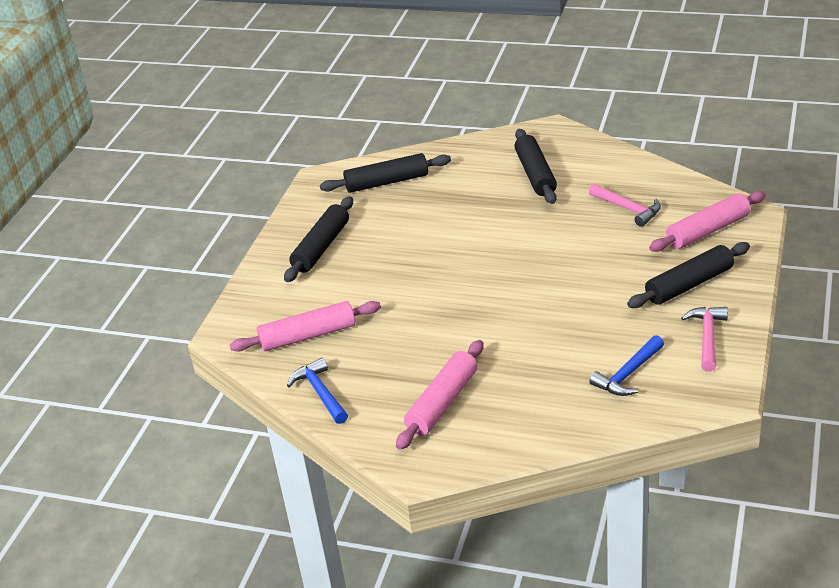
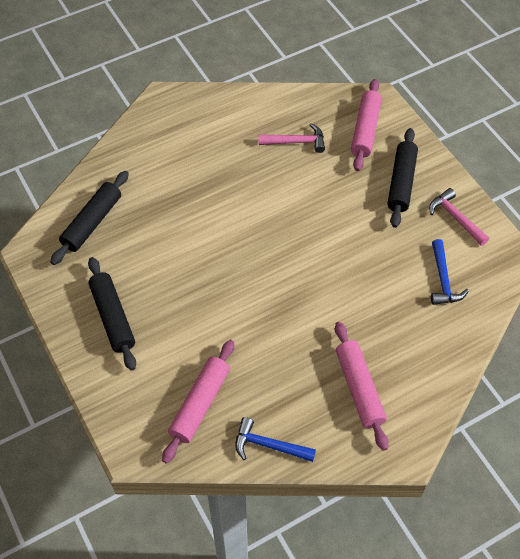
camera: 50 degrees left, 20 degrees up
(535, 174) = (198, 148): black rolling pin -> none

